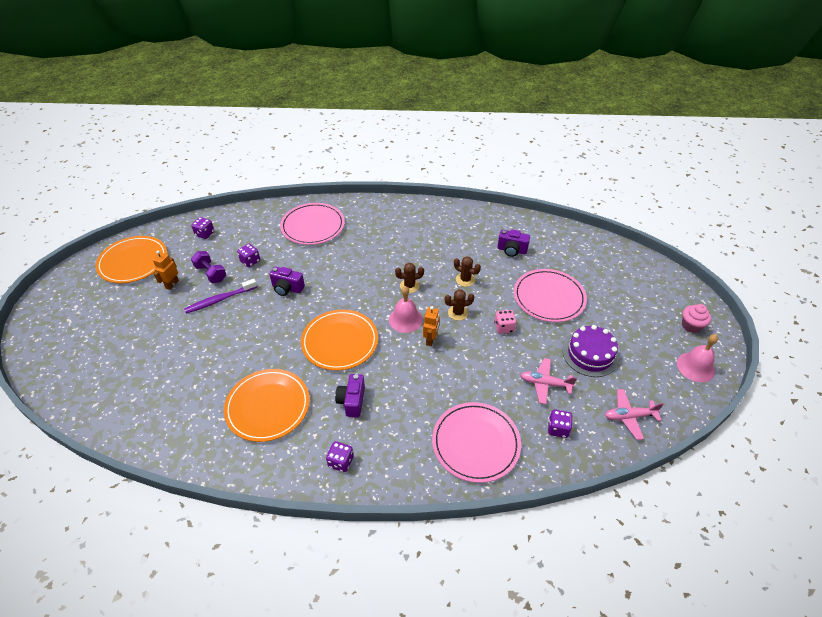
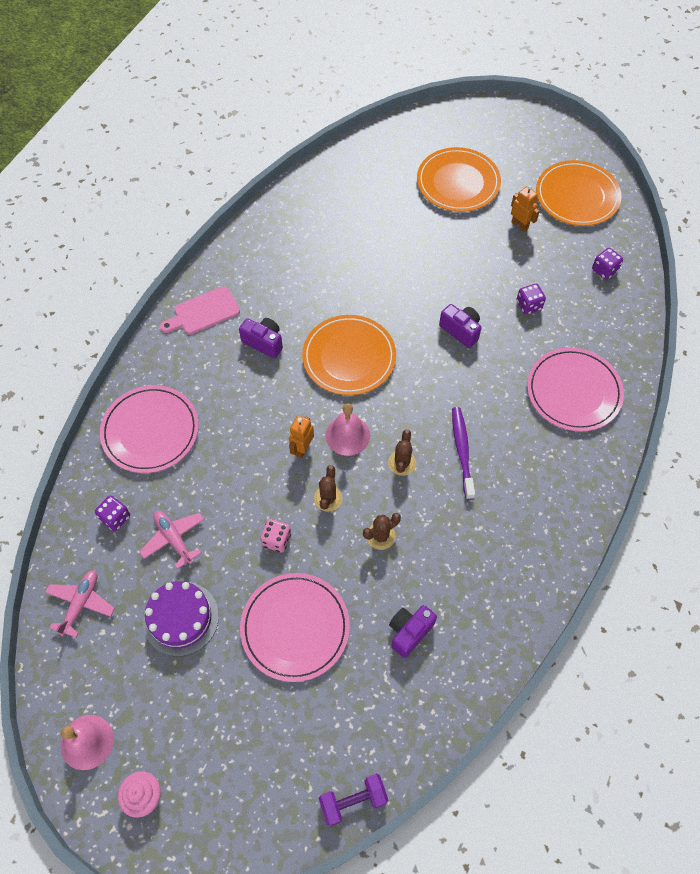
camera: 115 degrees right, 15 degrees up
(211, 273) = (523, 263): purple dumbbell -> purple dumbbell (353, 801)
(220, 300) = (472, 263): purple toothbrush -> purple toothbrush (462, 451)
(268, 406) = (299, 272): orange plate -> orange plate (458, 182)
(287, 288) = (461, 330): purple camera -> purple camera turned 90 degrees clockwise
(341, 462) = (203, 312): purple dice -> pink cutting board
(430, 340) = (302, 448): orange robot -> orange robot turned 75 degrees clockwise
(545, 384) = (174, 539): pink plane -> pink plane turned 75 degrees counterclockwise

